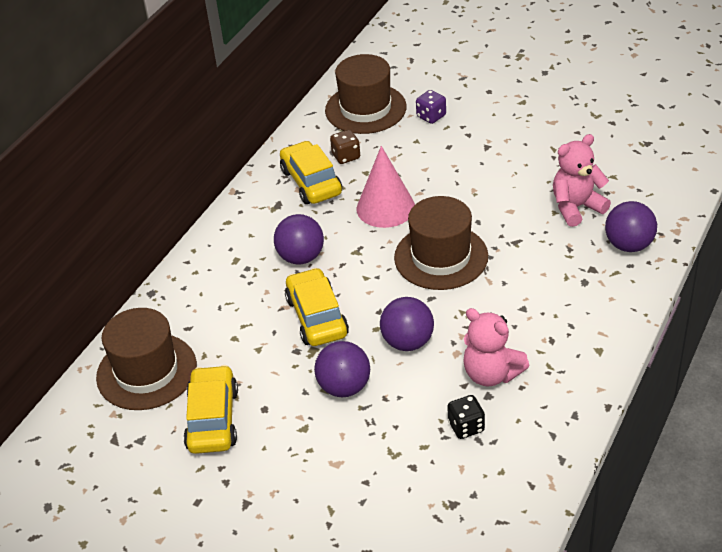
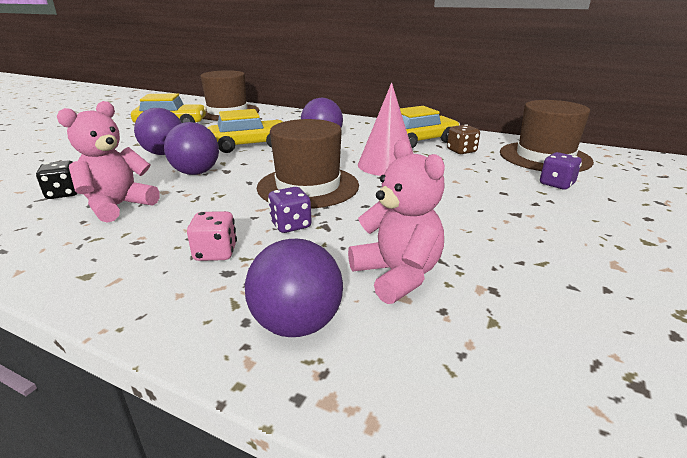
camera: 85 degrees right, 15 degrees down
(517, 260) = (291, 225): none -> purple dice
(562, 292) = (215, 253): none -> pink dice

